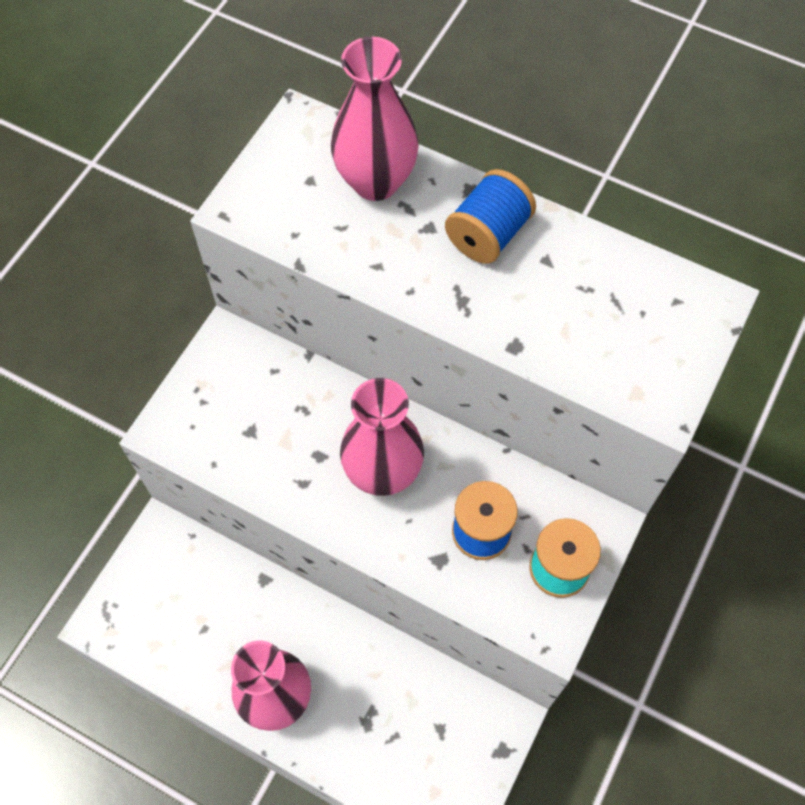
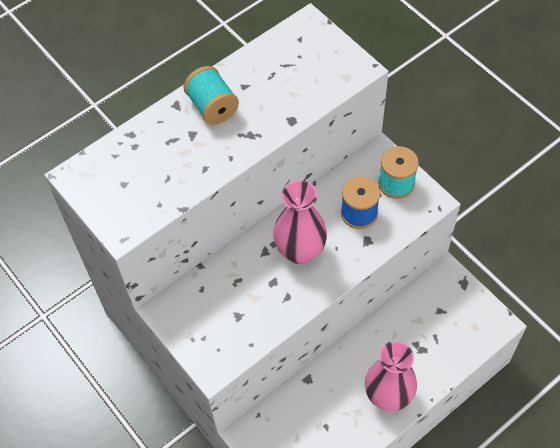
camera: 65 degrees left, 5 degrees down
(375, 181) = (144, 150): pink vase -> none
(488, 234) = (212, 107): blue spool -> turquoise spool

